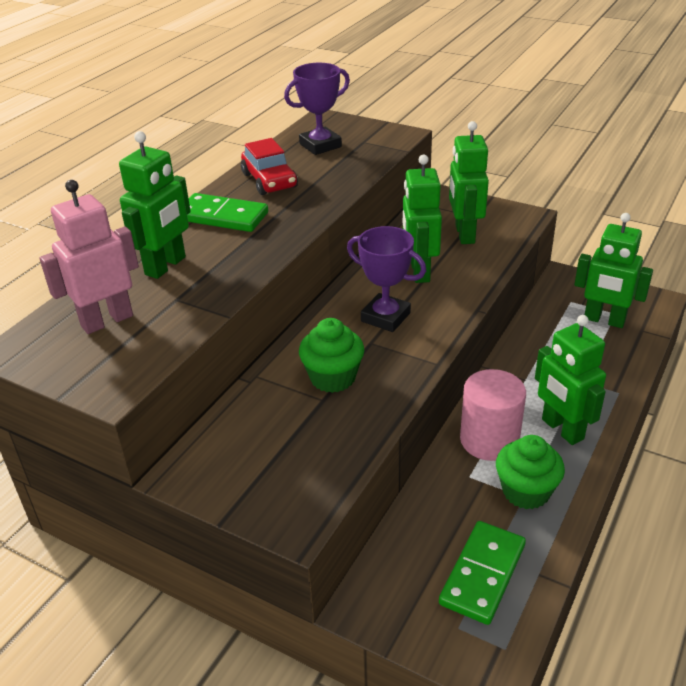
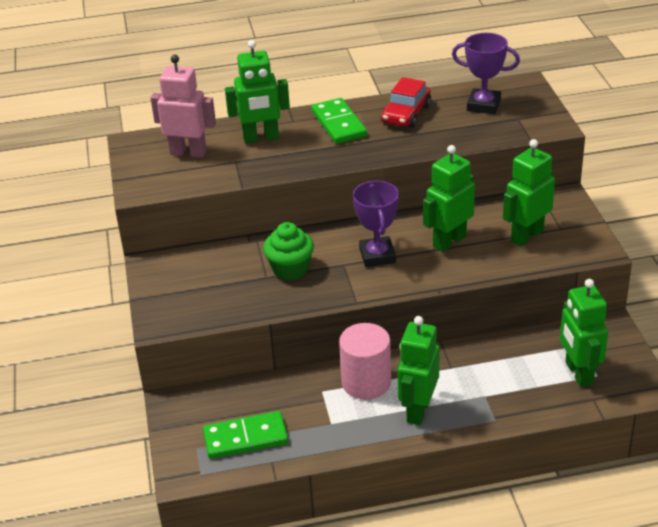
camera: 50 degrees right, 0 degrees up
(526, 491) = (336, 422): green cupcake -> none

